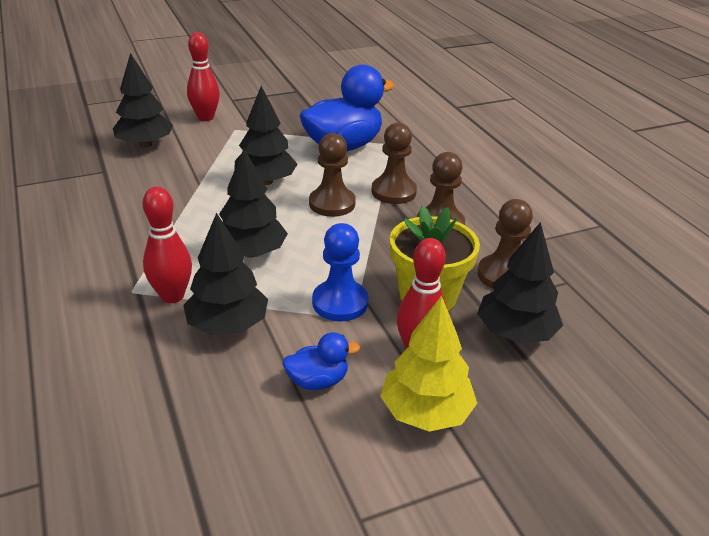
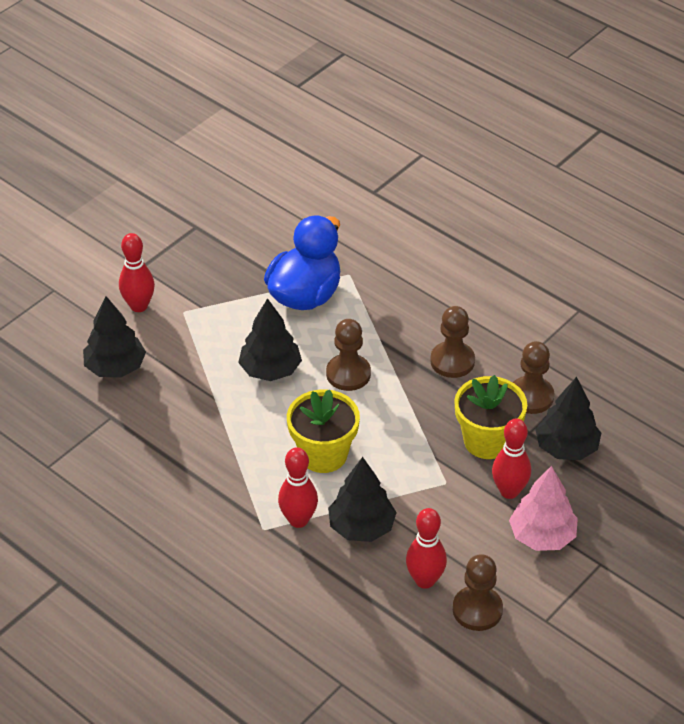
camera: 25 degrees left, 10 degrees up
(247, 404) = (425, 580): none -> red bowling pin
(251, 253) = (323, 454): black tree -> yellow flower pot
(318, 381) = (458, 543): blue duck -> none
(340, 303) = (427, 473): blue pawn -> none
(393, 192) = (390, 338): brown pawn -> brown pawn (477, 610)
(426, 412) = (542, 536): yellow tree -> pink tree

